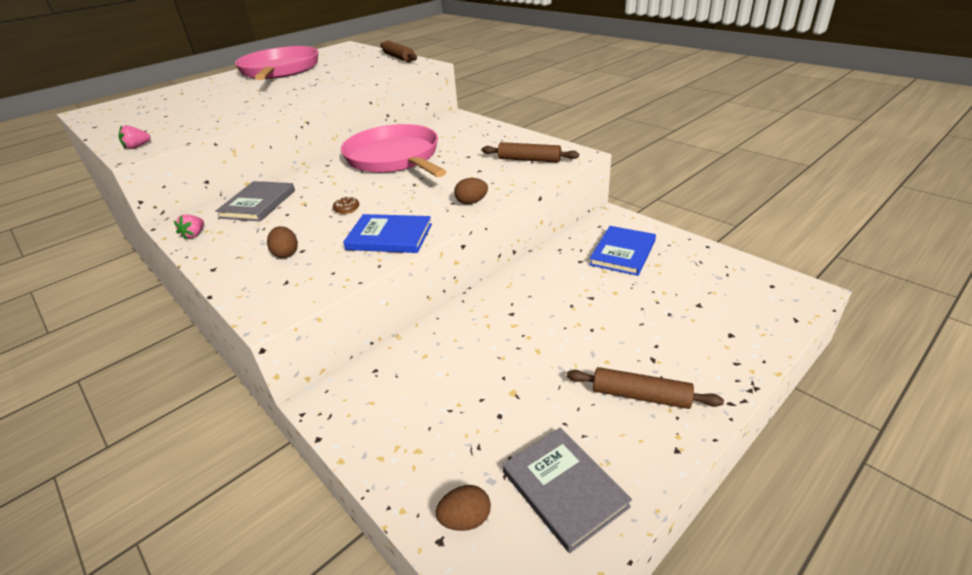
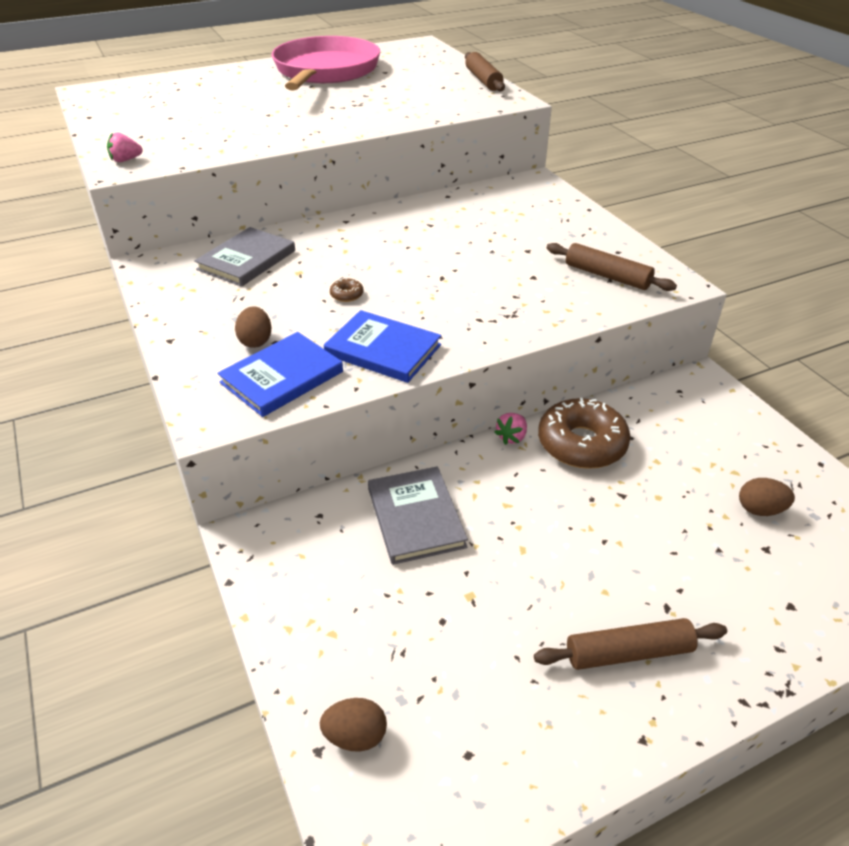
camera: 15 degrees right, 5 degrees up
(194, 235) = (164, 286): pink strawberry -> pink strawberry (511, 437)
(395, 158) = (433, 230): pink pan -> none
(471, 202) = (504, 324): brown egg -> brown egg (760, 509)
(549, 273) = (581, 444): none -> brown donut
(564, 489) = (482, 740): grey book -> grey book (415, 517)
(623, 253) = (694, 441): blue book -> blue book (282, 377)
(640, 396) = (628, 652): brown rolling pin -> brown rolling pin turned 45 degrees counterclockwise

